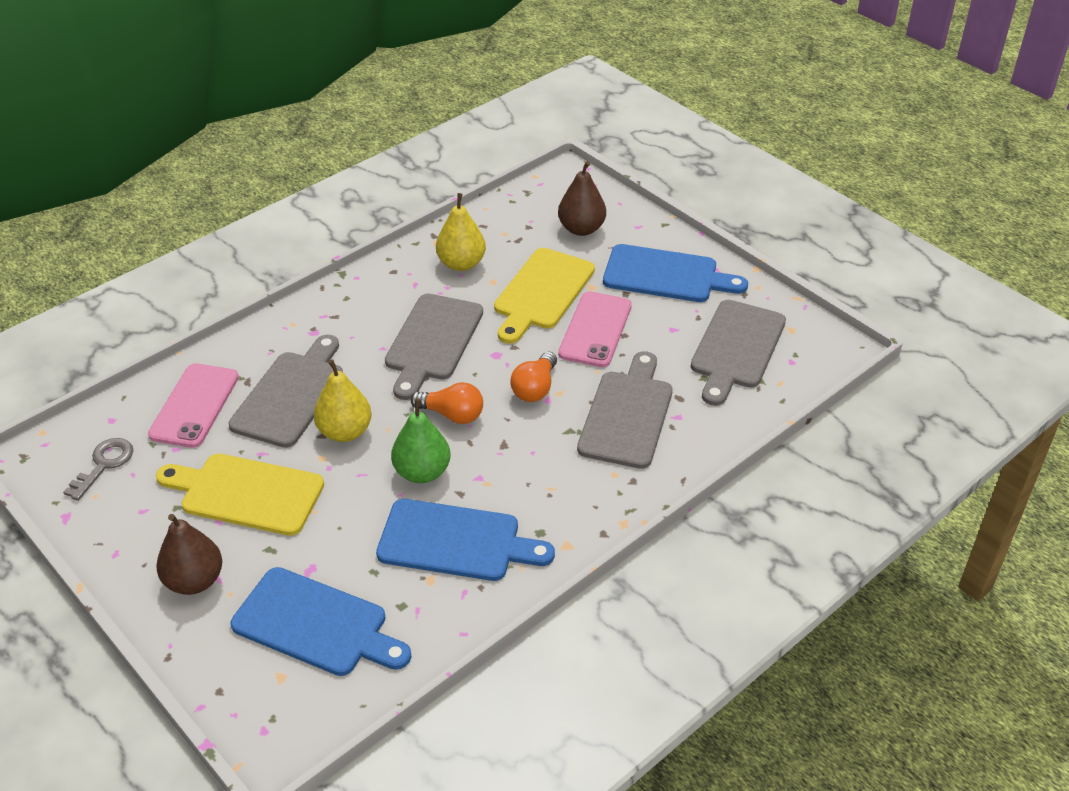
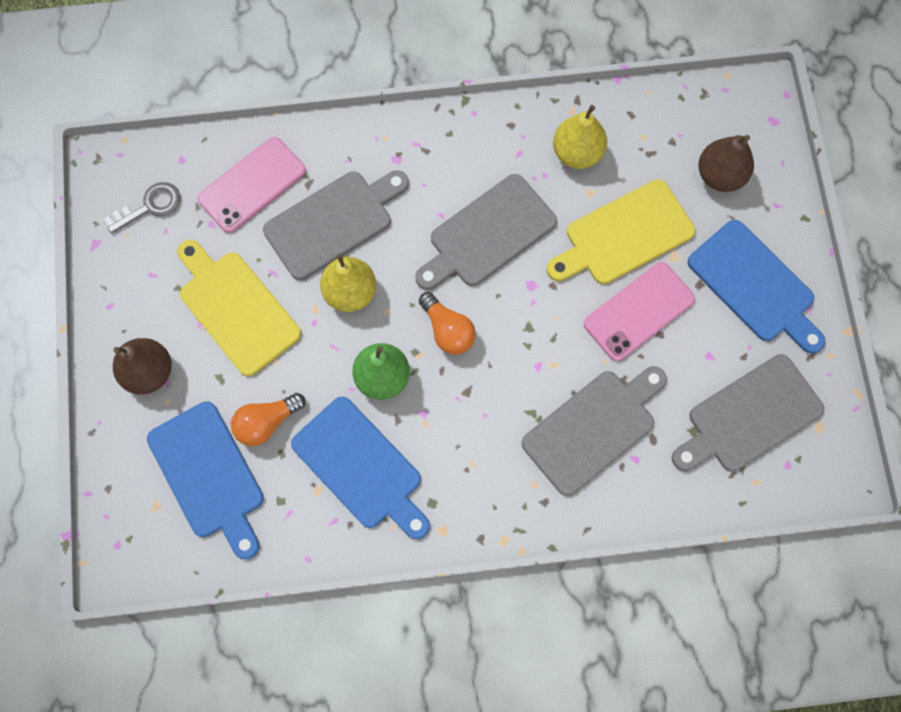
camera: 35 degrees right, 30 degrees up
(535, 388) = (536, 346): orange light bulb -> orange light bulb (266, 422)

